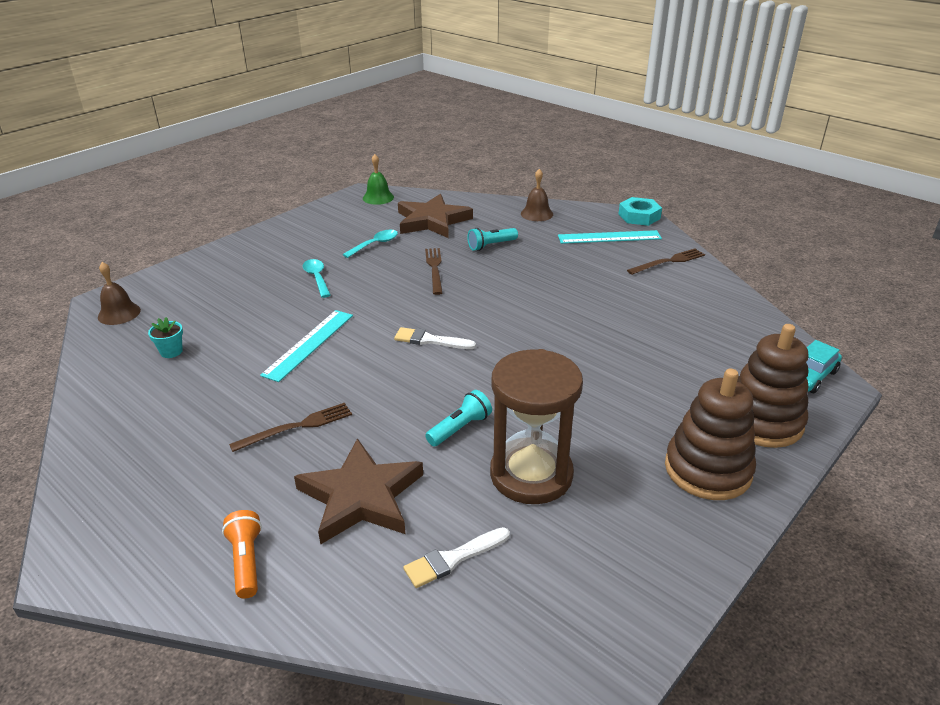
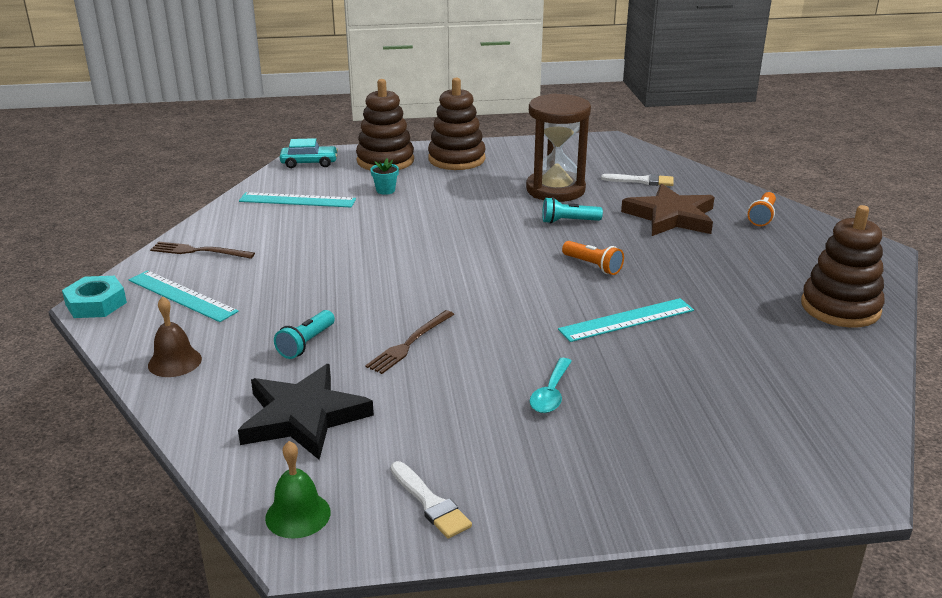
camera: 140 degrees left, 5 degrees down
(119, 313) = (834, 454): brown bell -> none
(121, 441) = (840, 307): none -> brown stacking toy
(171, 352) = (775, 371): turquoise flower pot -> turquoise flower pot (385, 190)
(296, 427) = (686, 264): brown fork -> none
(375, 244) = (426, 412): turquoise spoon -> none
(381, 382) = (593, 266): none -> orange flashlight
(430, 340) = (514, 278): white brush -> white brush (430, 503)
(432, 221) = (303, 417): brown star -> black star
(491, 245) = (306, 343): turquoise flashlight -> turquoise flashlight turned 105 degrees clockwise
(714, 330) = (297, 200): none -> turquoise ruler

